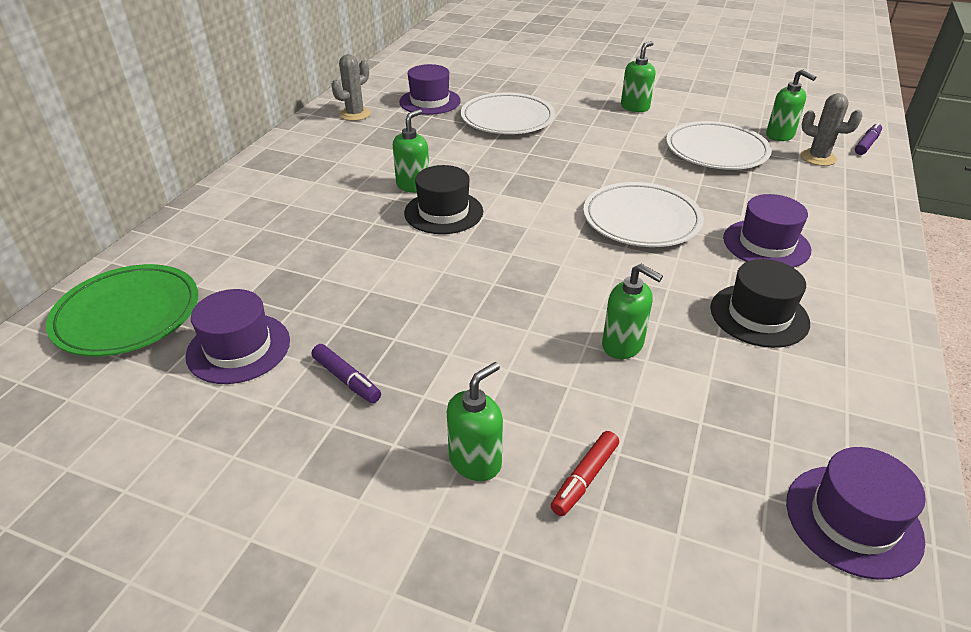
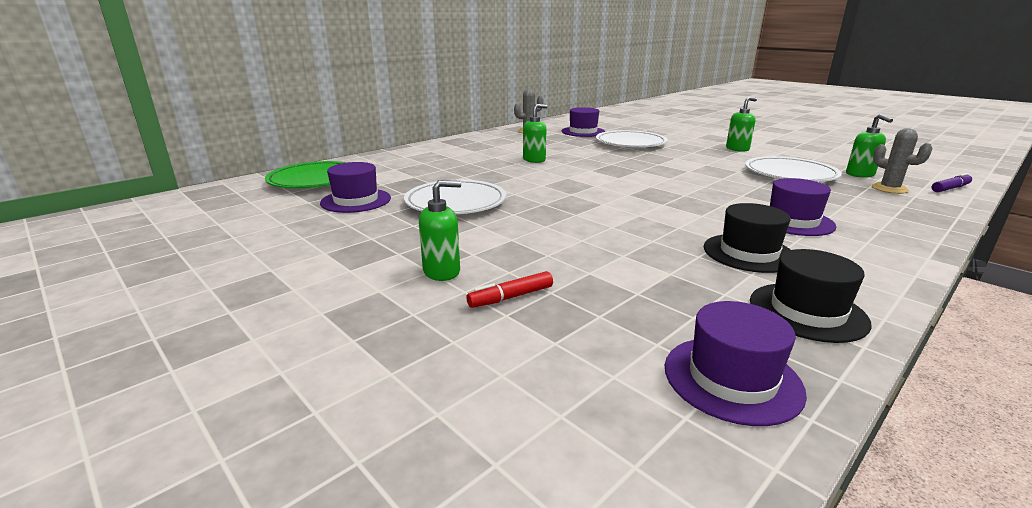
camera: 25 degrees right, 15 degrees down
(346, 379) = (402, 223): purple marker -> none
(443, 212) = (542, 172): black hat -> black hat (807, 312)
(623, 345) = (611, 245): green soap dispenser -> none
(641, 220) = (689, 195): white plate -> white plate (456, 202)

